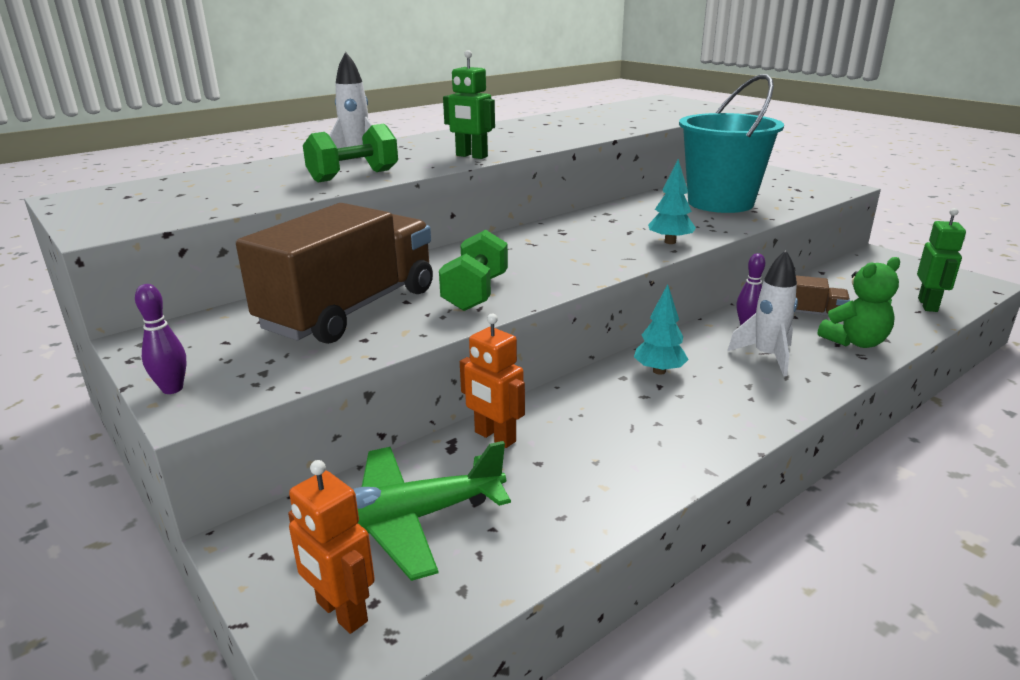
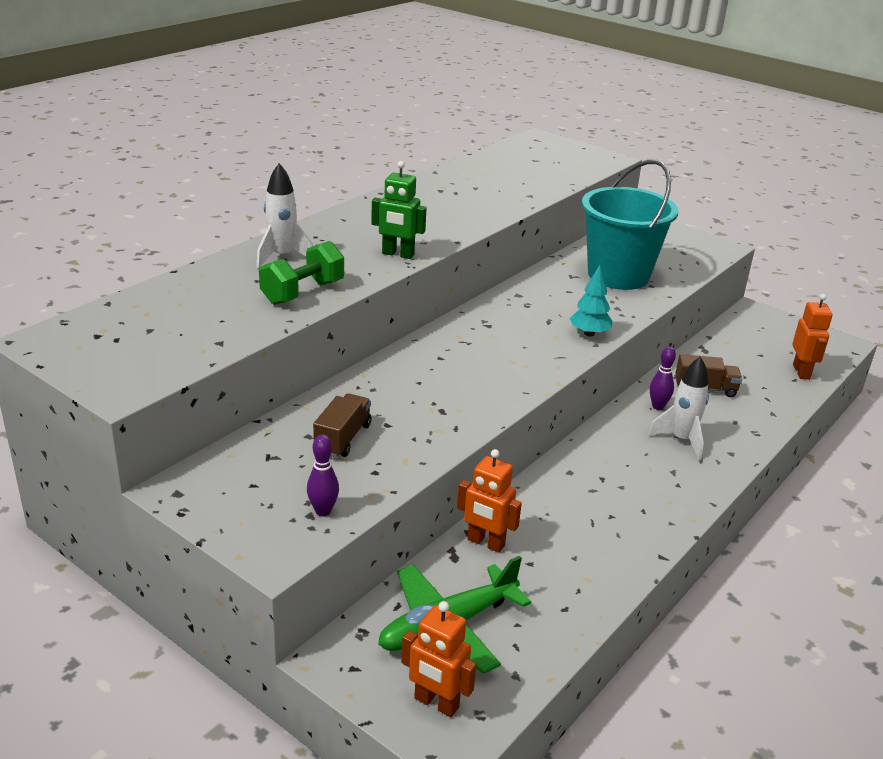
camera: 15 degrees left, 5 degrees up
(172, 389) = (244, 540): purple bowling pin -> purple bowling pin (323, 511)
(350, 309) = (343, 438): brown truck -> brown truck, size x0.45
(476, 293) = (444, 410): green dumbbell -> none
(659, 371) = (597, 463): turquoise tree -> none
(855, 342) = (748, 418): green teddy bear -> none
(928, 305) = (801, 372): green robot -> orange robot

